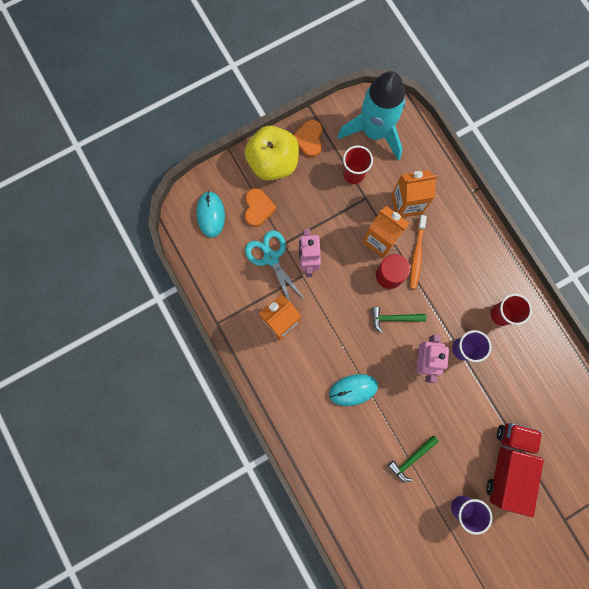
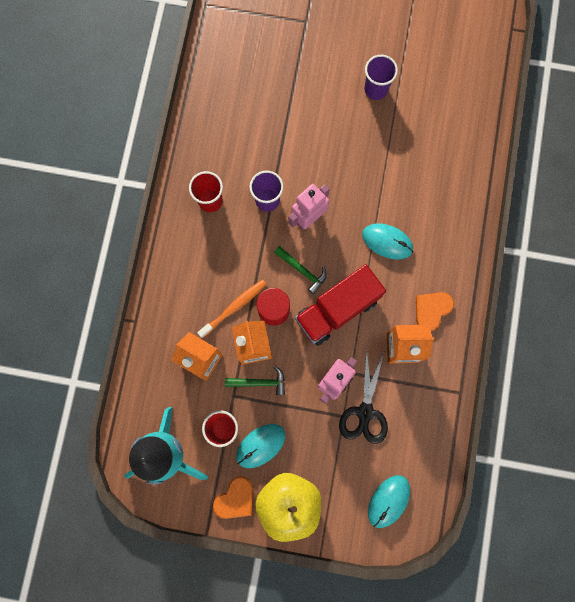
camera: 140 degrees left, 0 degrees up
(258, 208) = (339, 470): orange heart -> orange heart (432, 310)
(271, 257) = (365, 412): turquoise scissors -> black scissors
(321, 182) = (260, 445): none -> turquoise mouse
(412, 458) = (384, 153): green hammer -> green hammer (259, 382)
(508, 464) = (312, 90): red truck -> red truck (337, 309)

